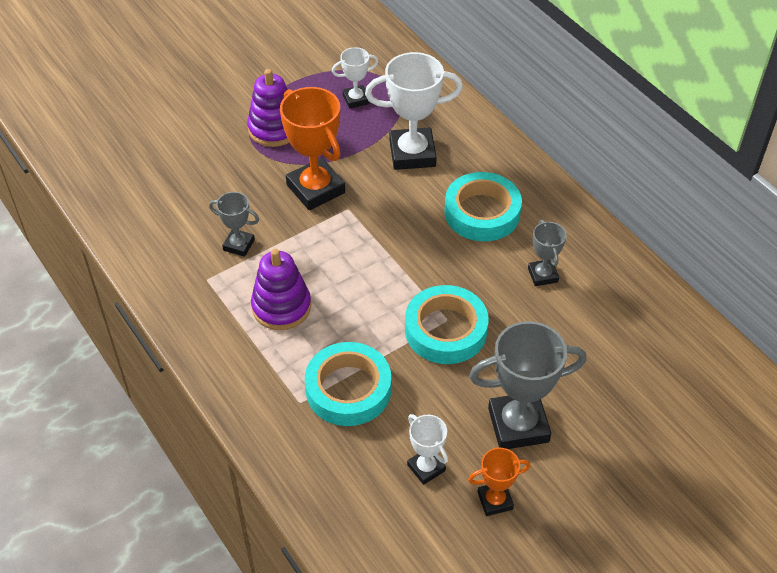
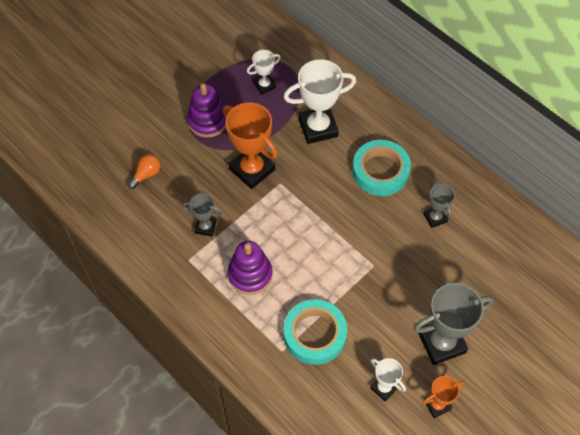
camera: 10 degrees left, 10 degrees up
(181, 177) = (146, 174): none -> orange light bulb
(446, 330) = (374, 274): turquoise tape -> none

